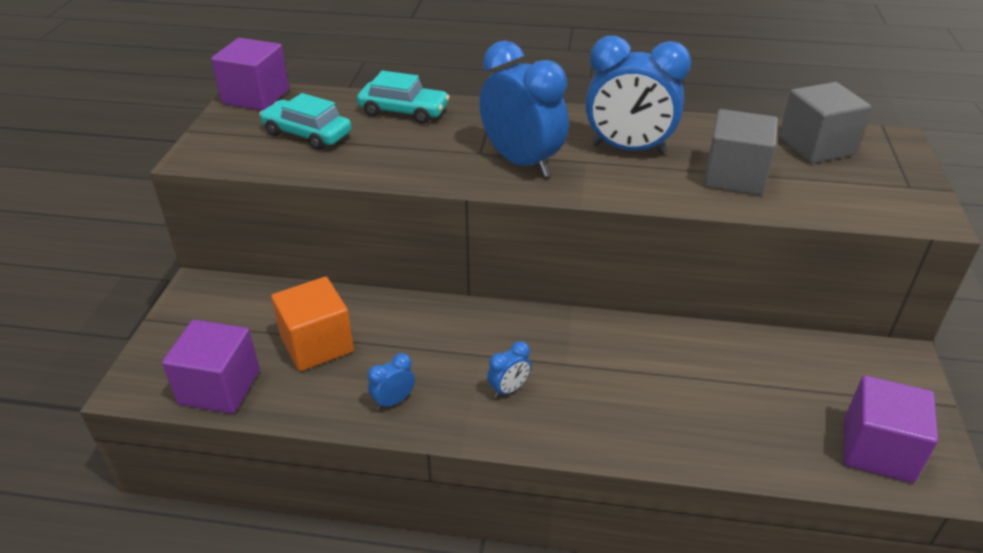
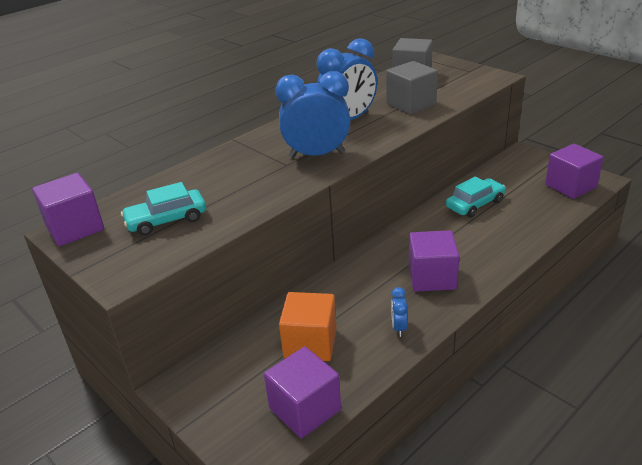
camera: 50 degrees left, 5 degrees down
(403, 111) = (197, 174): turquoise car -> turquoise car (475, 204)
(509, 389) = (432, 277): blue clock -> purple cube

